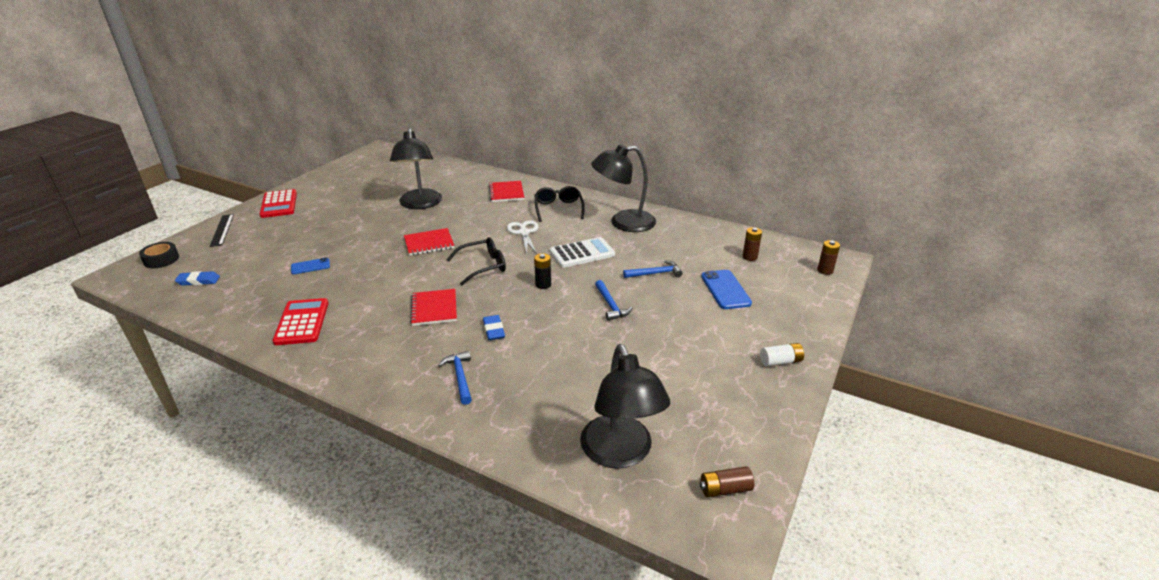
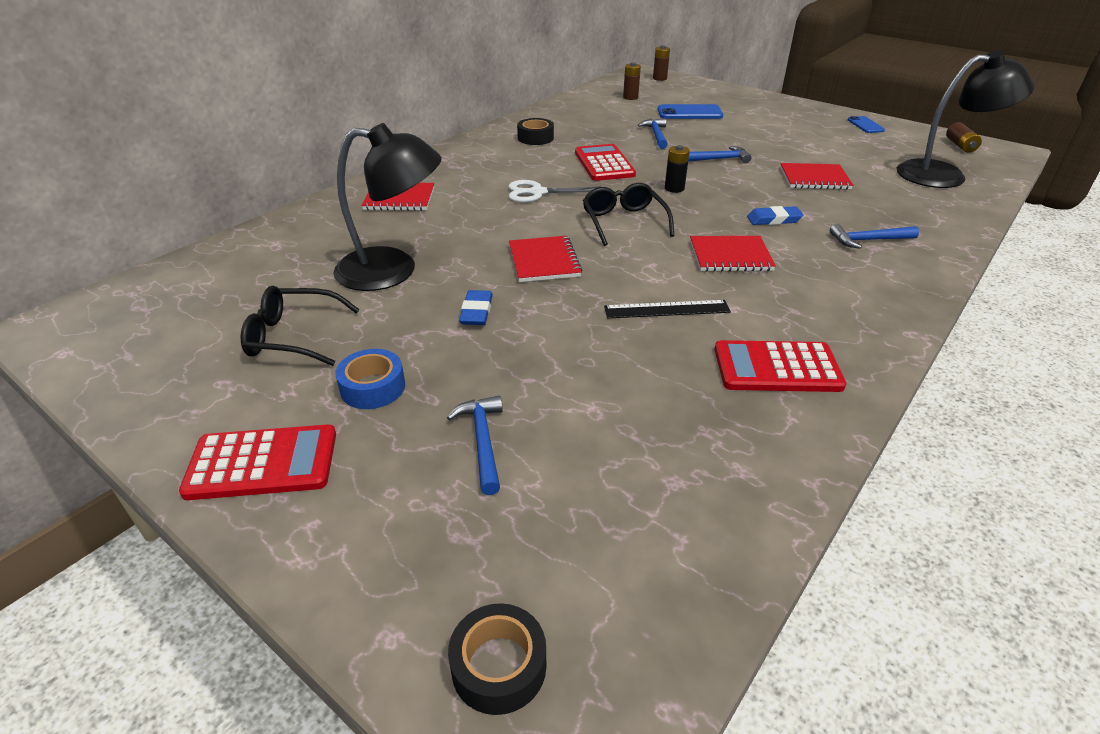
camera: 80 degrees left, 5 degrees up
(198, 281) = (629, 545): blue eraser -> blue eraser (476, 311)
(222, 230) = (361, 556): black ruler -> black ruler (667, 309)
(274, 244) = (483, 441): none -> blue hammer
(310, 266) = (594, 377): blue phone -> blue phone (865, 125)
(319, 216) = (373, 387): none -> blue tape
(558, 208) = (476, 168): black glasses -> black glasses (293, 336)
(582, 253) = (604, 164): white calculator -> red calculator
(583, 357) = (814, 178): none -> red notebook
(623, 223) = (535, 138): black lamp -> black tape
(780, 361) = (799, 110): white battery -> none

